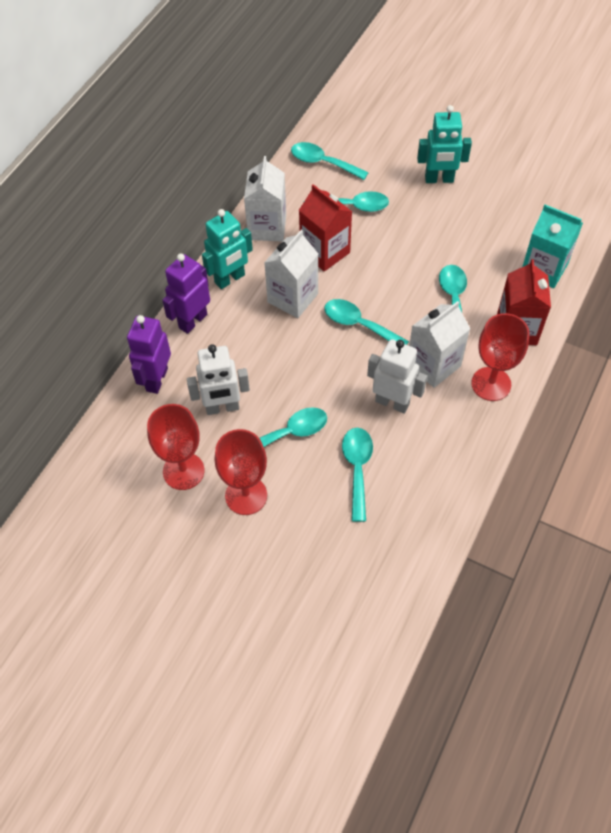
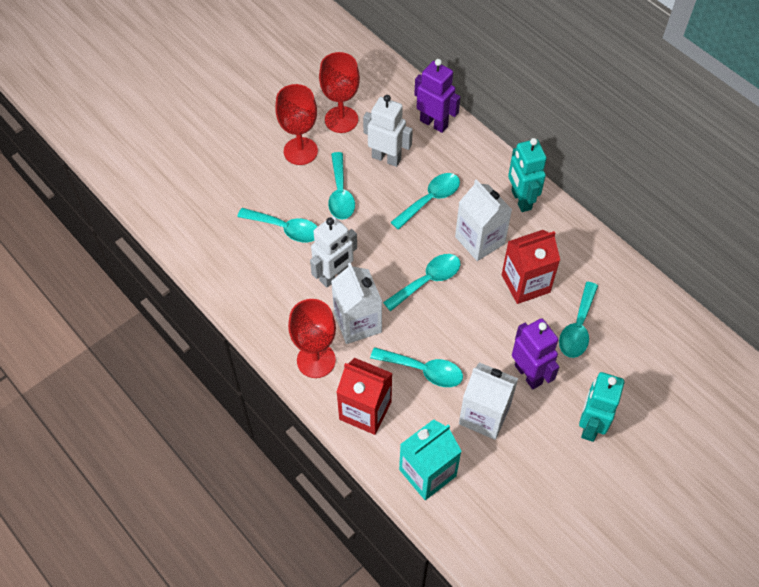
camera: 110 degrees right, 0 degrees up
(192, 321) = (484, 161): purple robot -> purple robot (528, 374)
(222, 408) = (386, 158): white robot -> white robot turned 105 degrees clockwise
(267, 227) = (574, 247): white carton -> white carton (484, 415)
(323, 163) = (650, 323): turquoise spoon -> turquoise spoon (430, 199)

